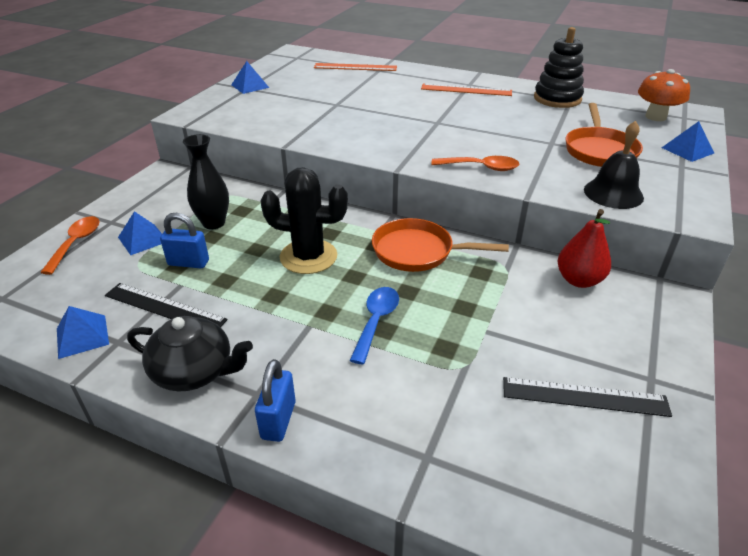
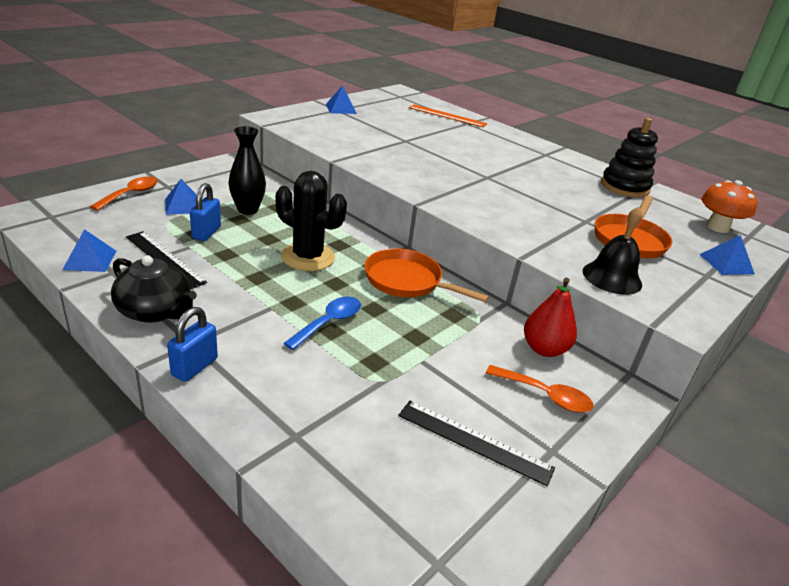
camera: 15 degrees right, 5 degrees down
(188, 263) = (206, 233): blue padlock -> blue padlock turned 75 degrees clockwise
(466, 90) = (538, 158): orange ruler -> none
(481, 167) = (498, 222): orange spoon -> orange spoon (545, 395)

